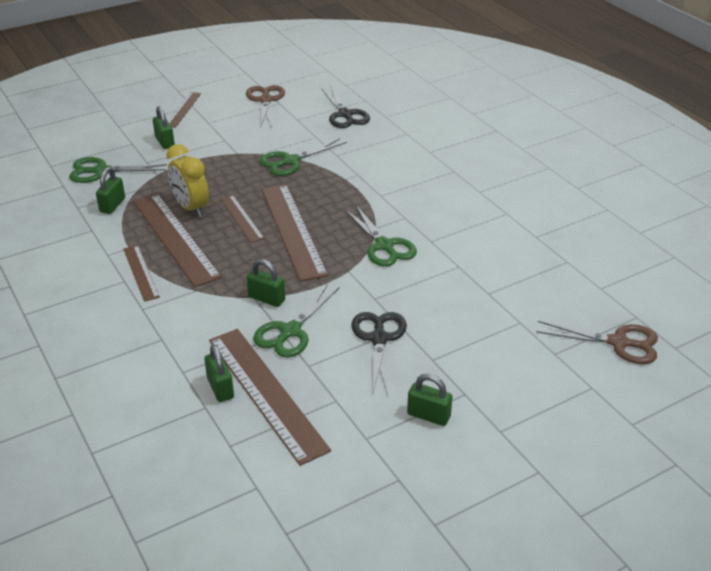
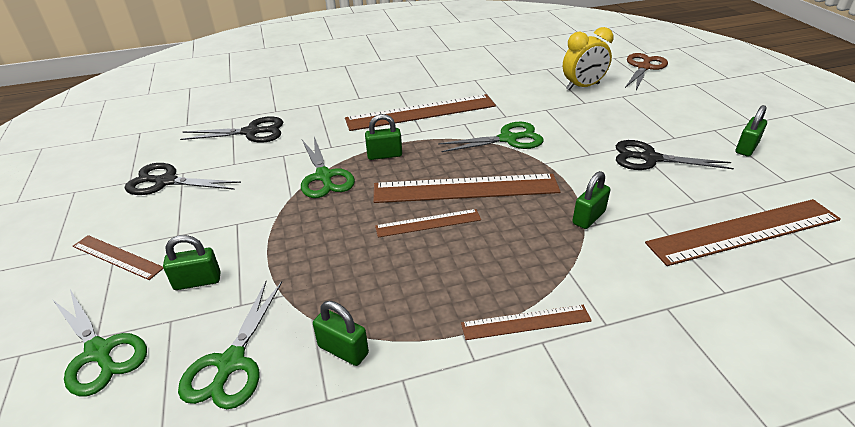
camera: 75 degrees left, 0 degrees up
(175, 238) = (453, 284): brown ruler -> brown ruler (421, 112)
(191, 208) = (388, 264): yellow clock -> yellow clock (582, 87)
(220, 388) = (746, 263): green padlock -> green padlock (384, 155)
(265, 100) = (165, 182): brown scissors -> black scissors
(290, 331) = (644, 207): green scissors -> green scissors (99, 353)

